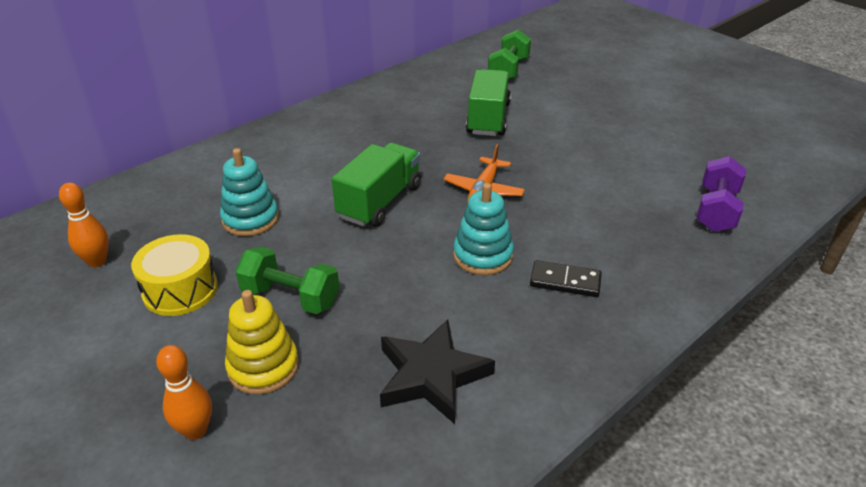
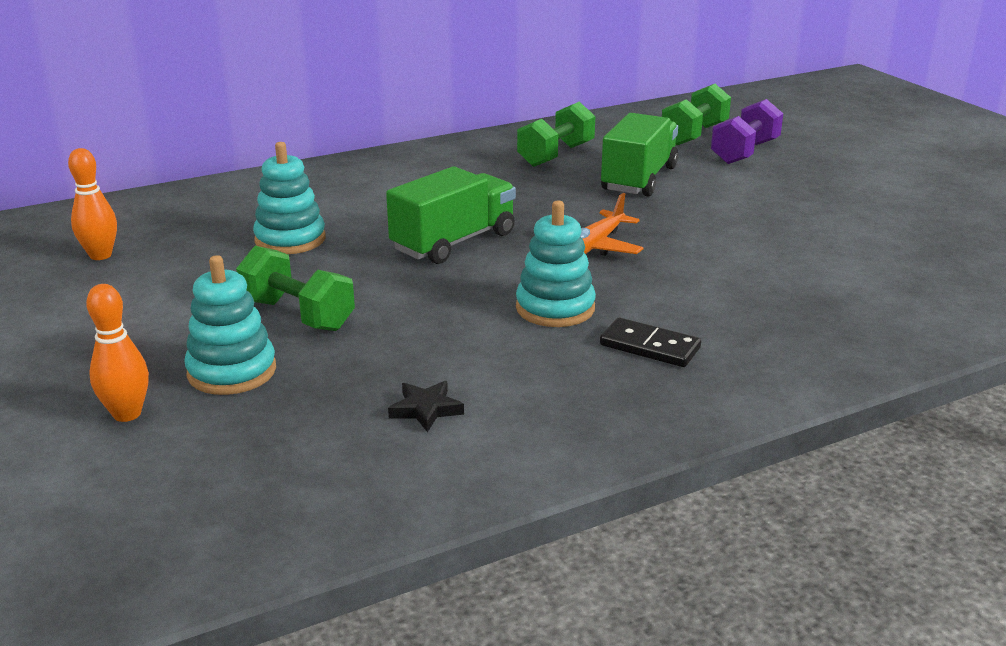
camera: 15 degrees right, 10 degrees down
(180, 290) = (177, 291): yellow drum -> none
(263, 367) = (232, 371): yellow stacking toy -> turquoise stacking toy
(418, 103) = (556, 155): none -> green dumbbell
(431, 375) = (426, 409): black star -> black star, size x0.49
(716, 210) = (906, 304): purple dumbbell -> purple dumbbell (744, 152)

